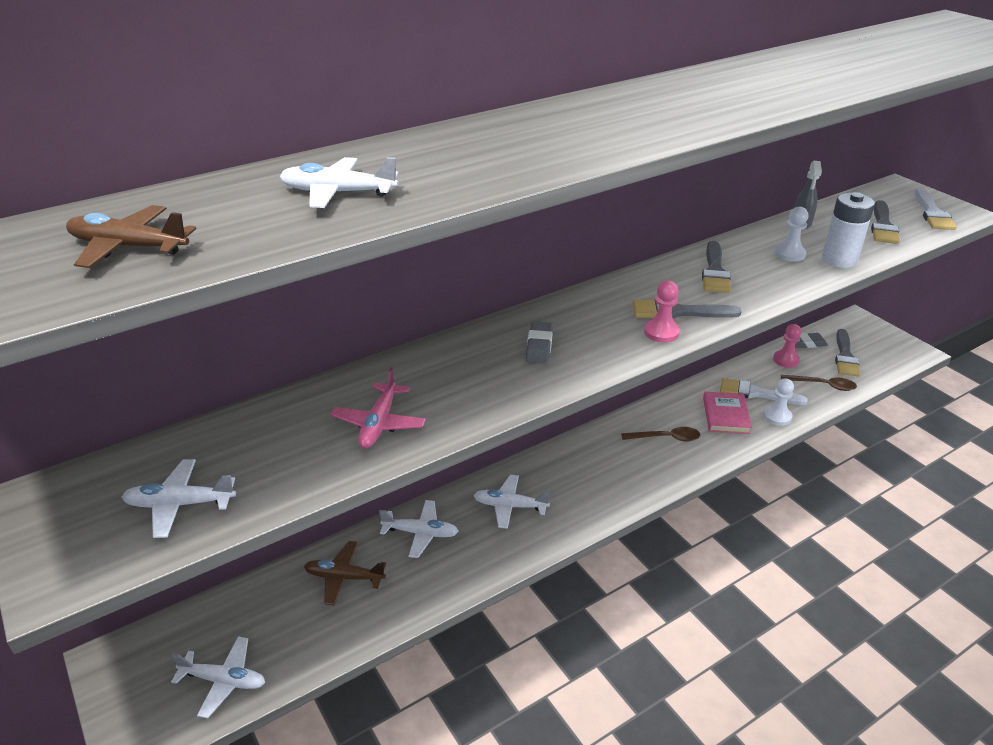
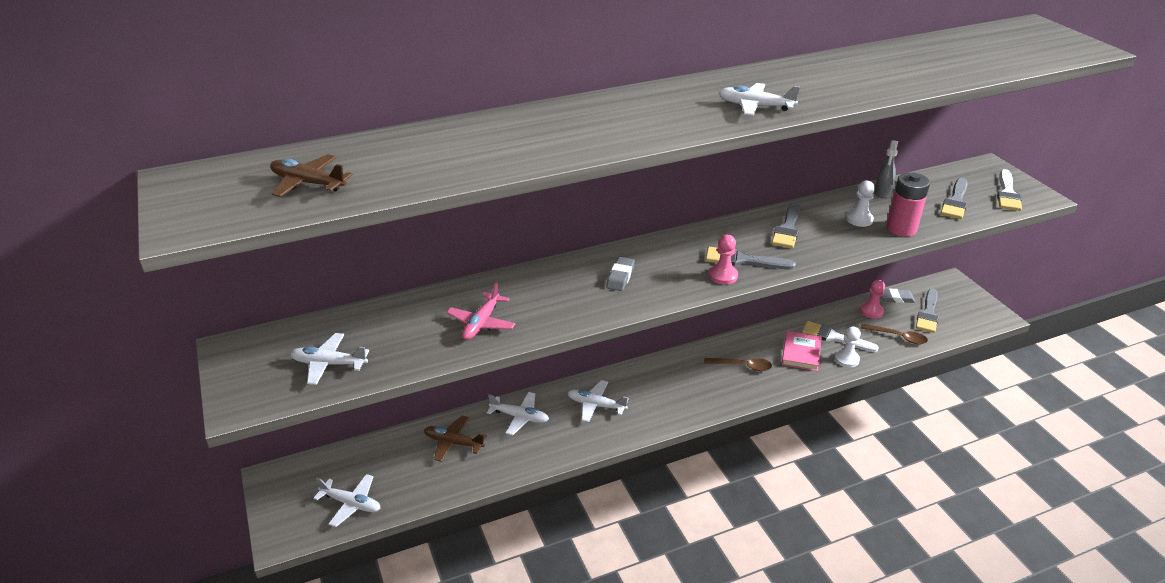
camera: 10 degrees right, 0 degrees up
(338, 193) = (456, 153): white plane -> white plane (755, 106)
(839, 260) = (901, 229): white battery -> pink battery

